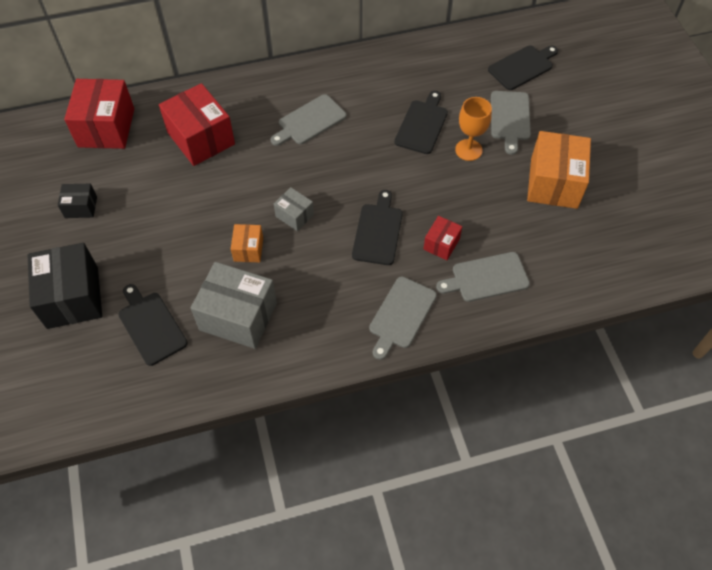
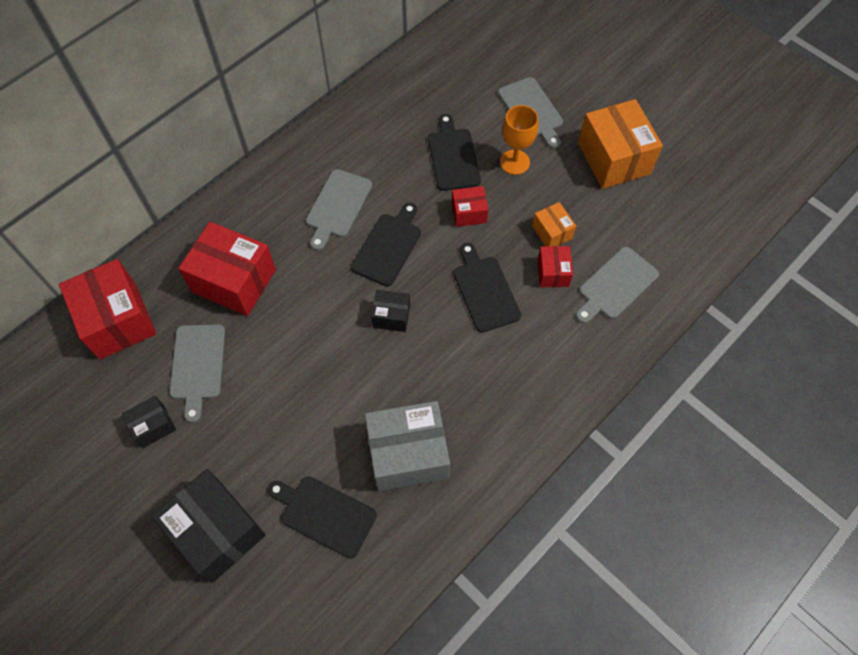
camera: 30 degrees left, 5 degrees up
(248, 249) = (369, 377): orange box -> orange box (552, 232)
(294, 215) = (391, 316): grey box -> black box
(401, 315) = (563, 365): grey cutting board -> grey cutting board (197, 366)
(405, 170) = (469, 213): none -> red box
(522, 67) = (508, 50): black cutting board -> black cutting board (388, 246)

